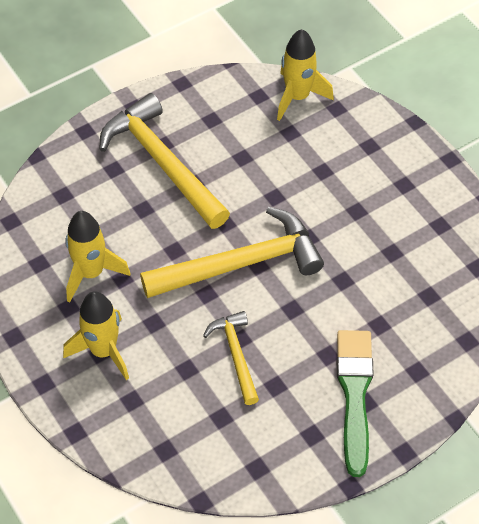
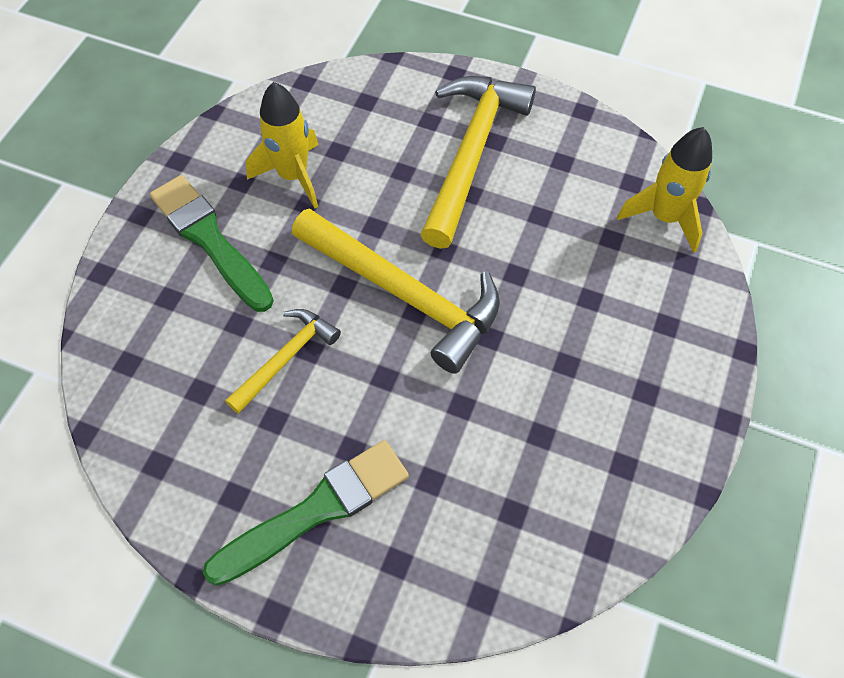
camera: 55 degrees right, 5 degrees up
(103, 351) = (210, 240): yellow rocket -> green brush

